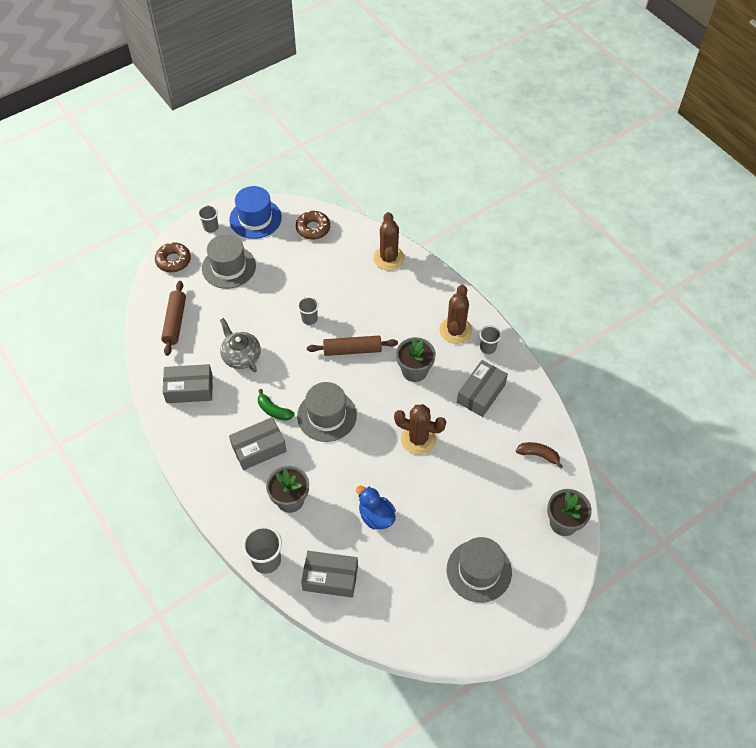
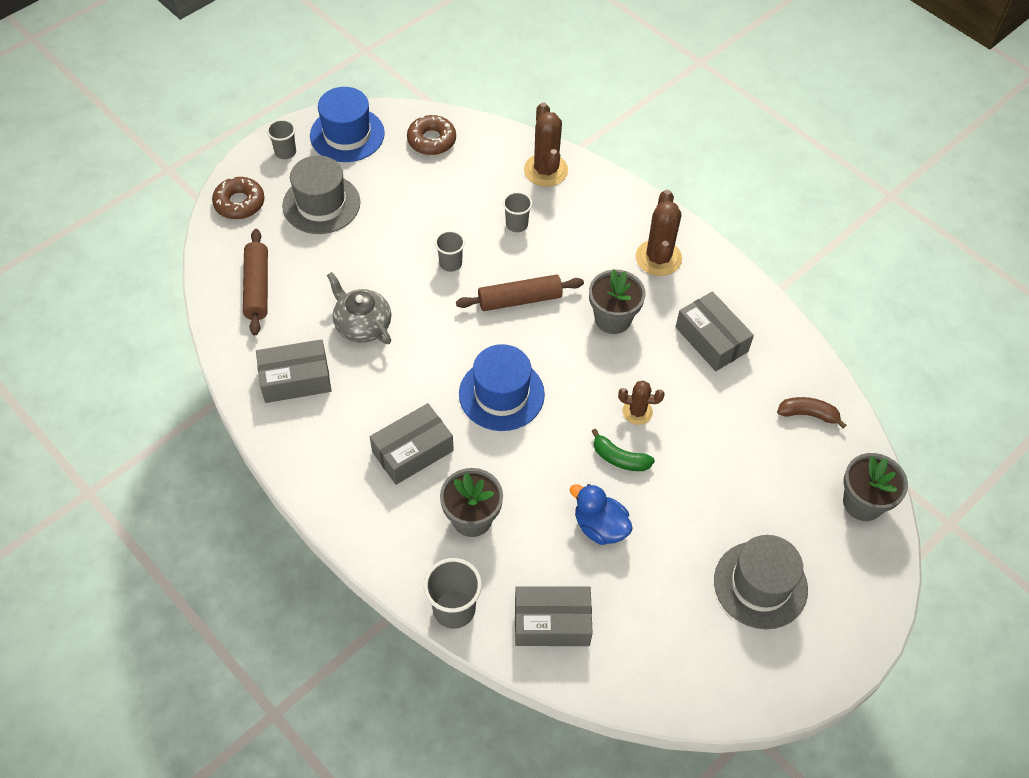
camera: 10 degrees left, 0 degrees up
(274, 410) = (424, 395): green banana -> green banana (619, 458)
(327, 415) = (501, 394): grey hat -> blue hat
(418, 439) = (637, 412): brown cactus -> brown cactus, size x0.60
(481, 393) = (711, 339): grey box -> grey box turned 60 degrees counterclockwise
(488, 348) = (707, 276): grey cup -> grey cup (516, 224)

